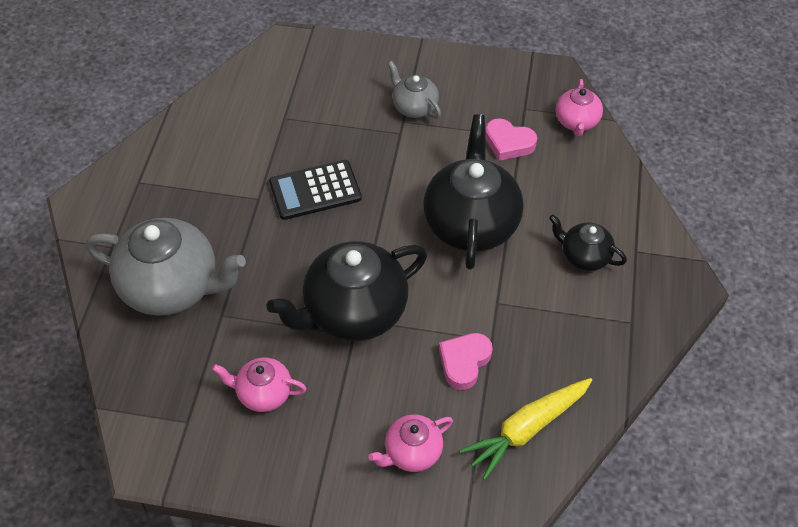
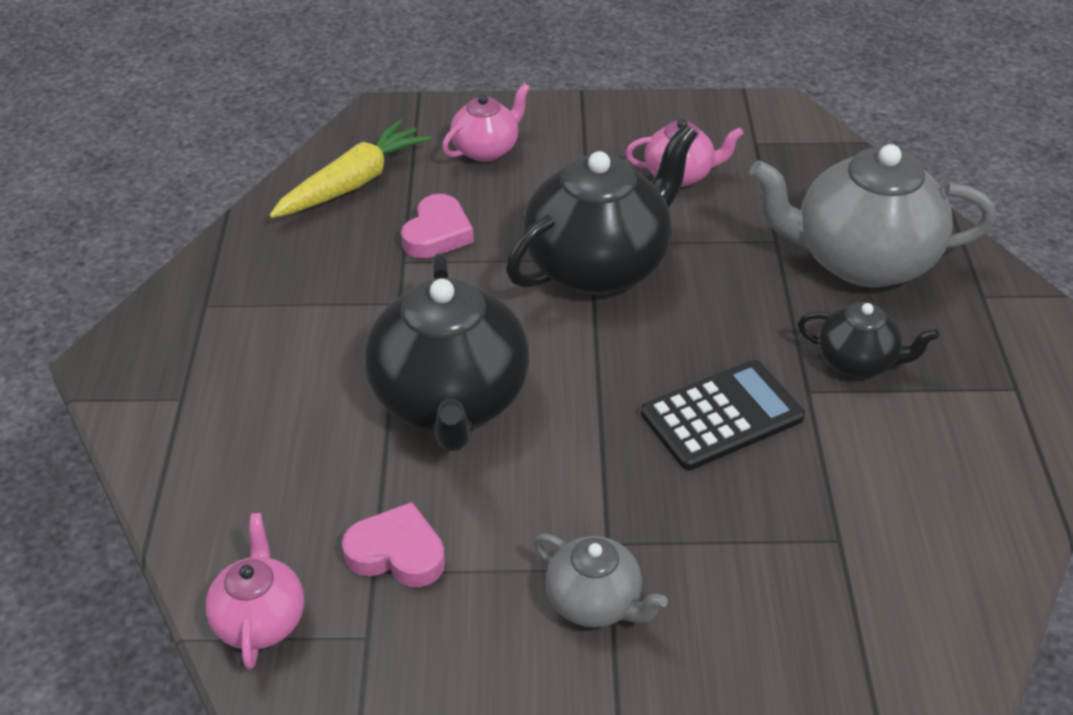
camera: 170 degrees right, 10 degrees down
(584, 256) = (266, 378): black teapot -> black teapot (857, 362)

